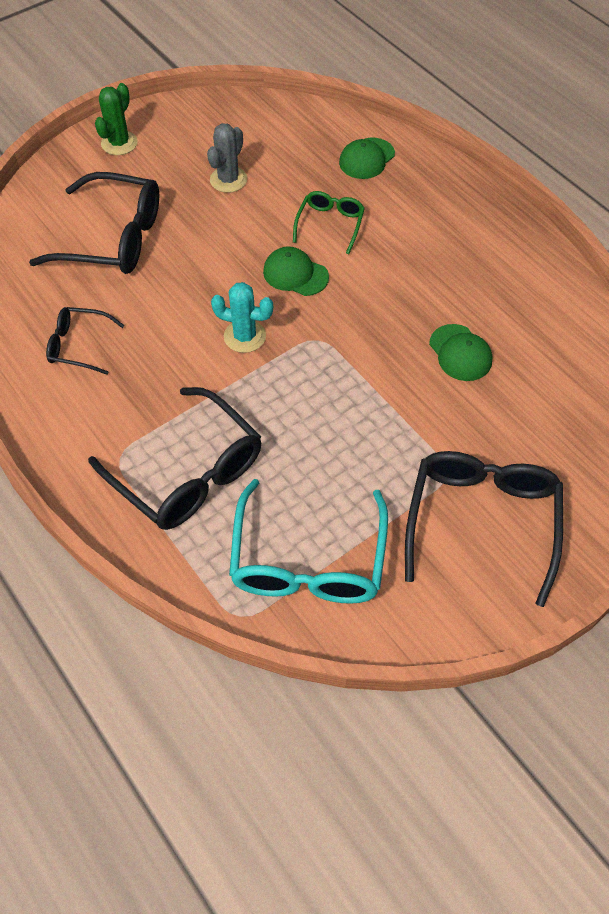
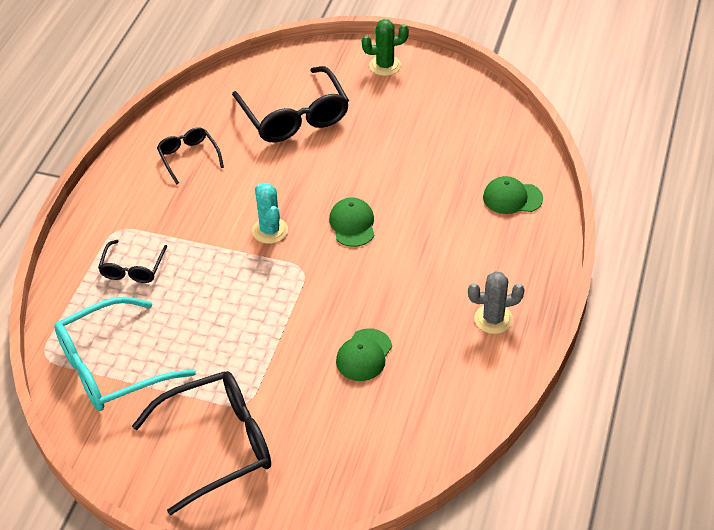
camera: 55 degrees right, 10 degrees down
(188, 473) = (132, 269): black glasses -> black glasses, size x0.54
(228, 180) = (408, 138): grey cactus -> grey cactus (493, 319)
(330, 224) = (421, 215): green glasses -> none

